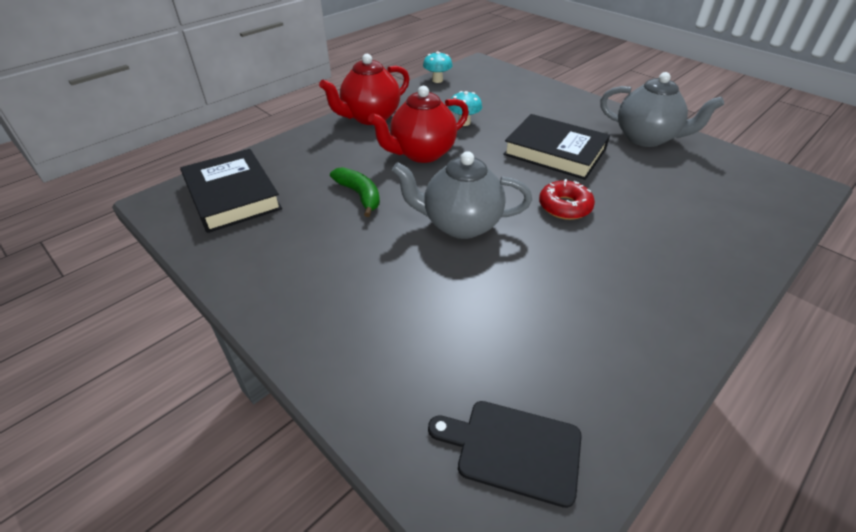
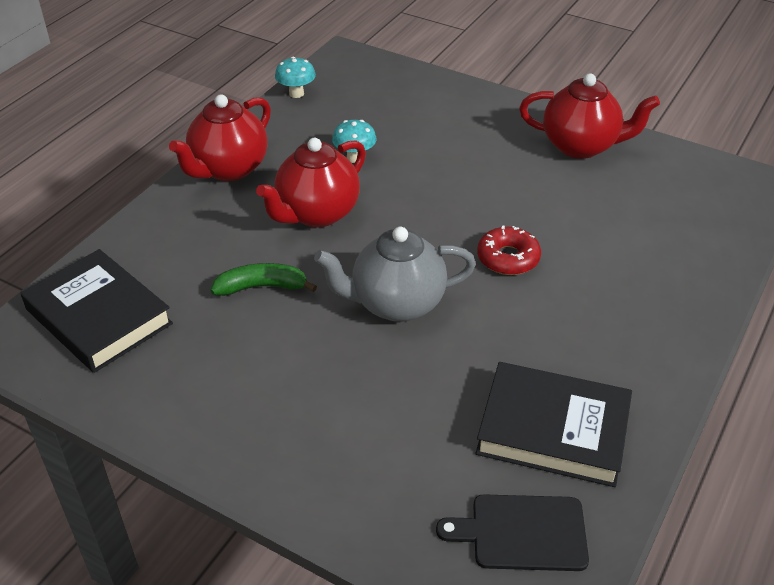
camera: 15 degrees left, 0 degrees up
(359, 195) = (262, 287): green banana -> green banana turned 45 degrees counterclockwise
(555, 152) = (478, 184): black book -> black book (553, 429)
(646, 138) = (581, 146): grey teapot -> red teapot

